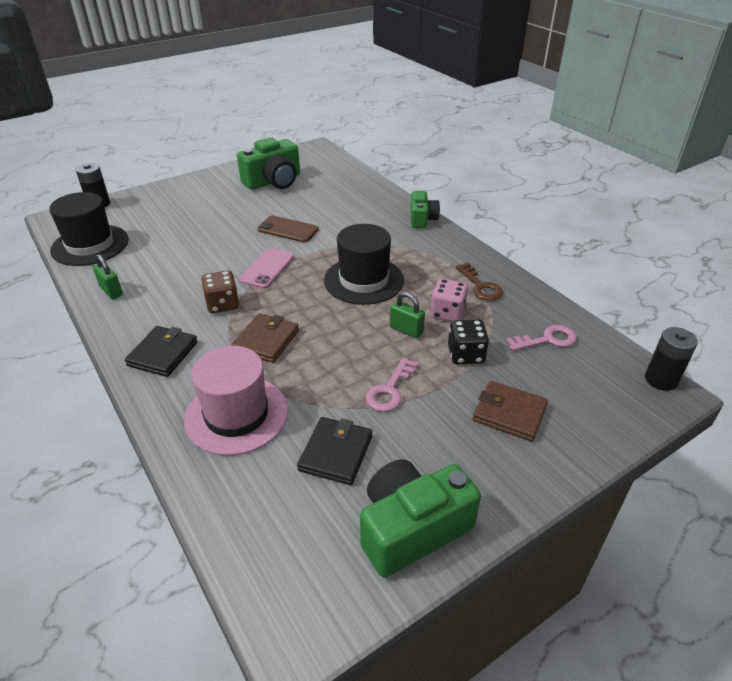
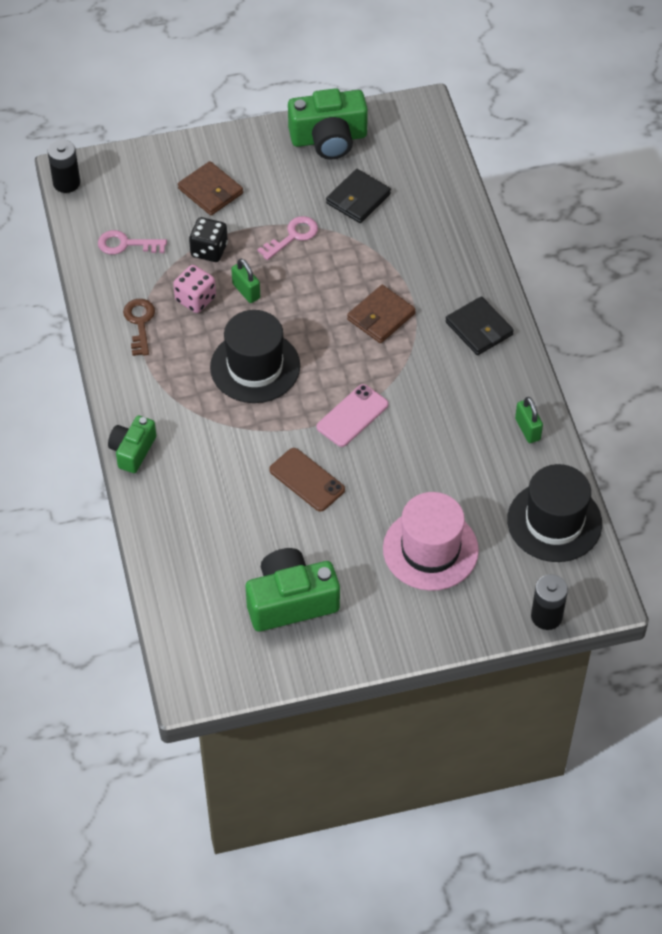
camera: 160 degrees left, 15 degrees up
(163, 354) = (479, 328): black wallet -> black wallet turned 75 degrees counterclockwise
(222, 304) = (412, 375): brown dice -> none
(236, 415) = (425, 249): pink hat -> pink hat (430, 549)

